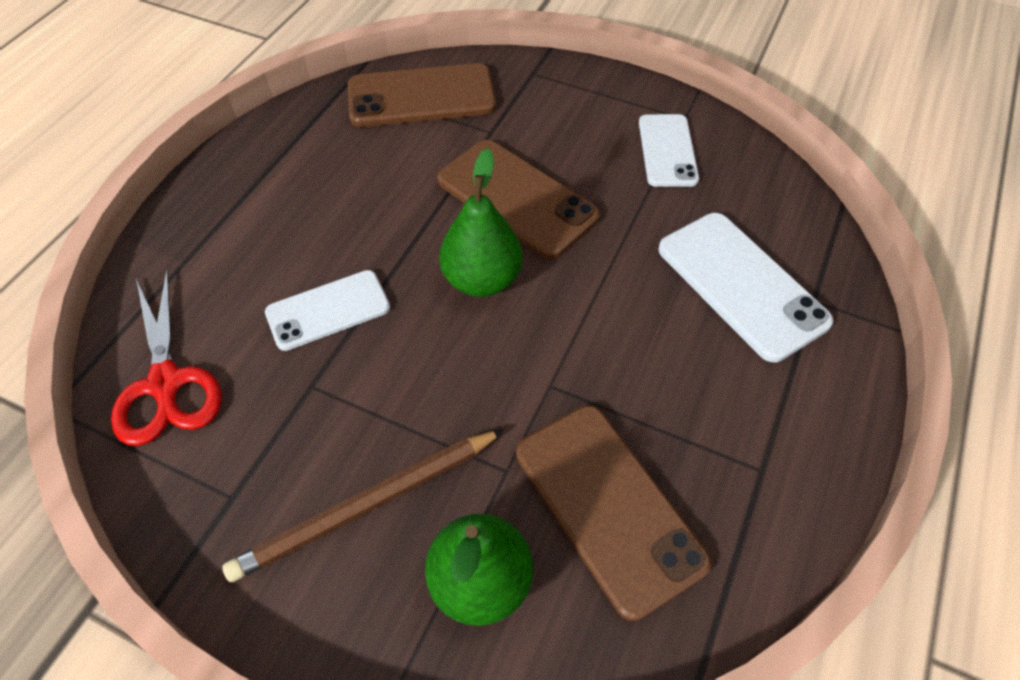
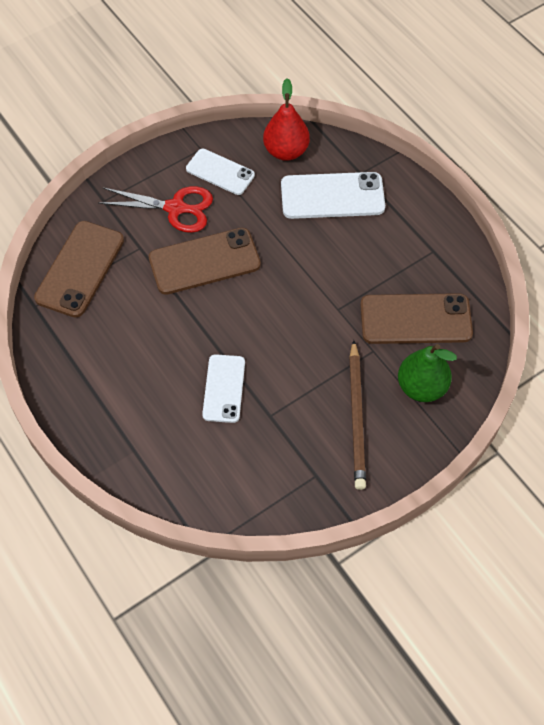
camera: 60 degrees left, 5 degrees up
(166, 384) = (224, 486): red scissors -> red scissors (176, 208)
(482, 279) = (252, 306): green pear -> none
(765, 199) = (286, 151): none -> red pear

